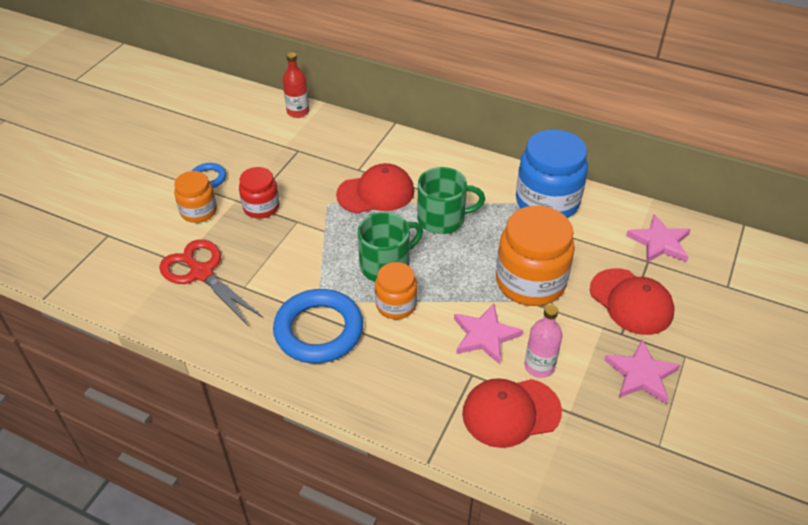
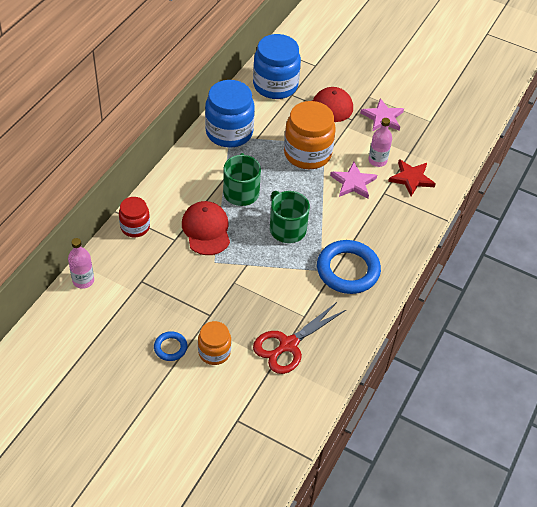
camera: 90 degrees left, 5 degrees up
(261, 207) = (214, 306): red jar -> red jar (135, 227)
(298, 112) = (83, 280): red bottle -> pink bottle
(396, 305) = (325, 226): orange jar -> none
(511, 412) = (411, 178): red cap -> red star
(659, 242) = (275, 85): pink star -> blue jar

